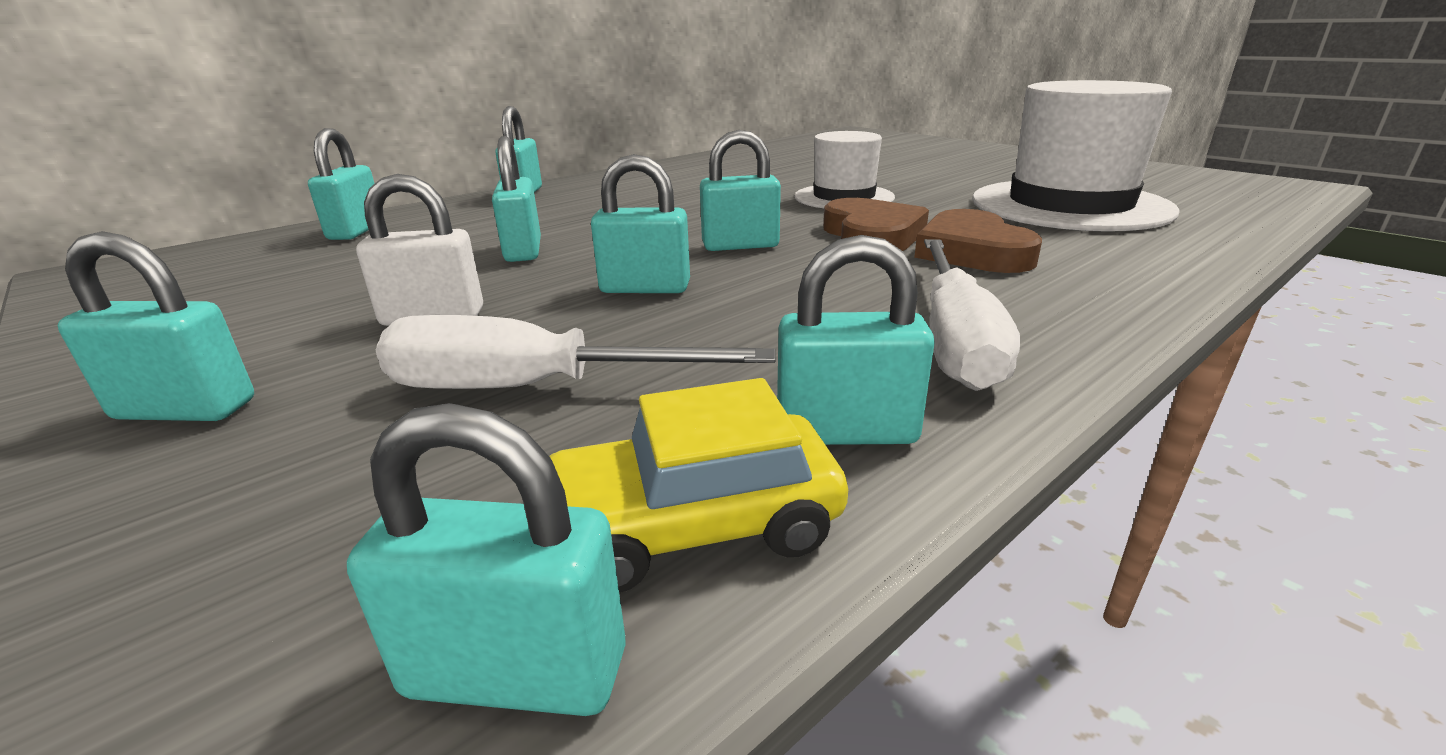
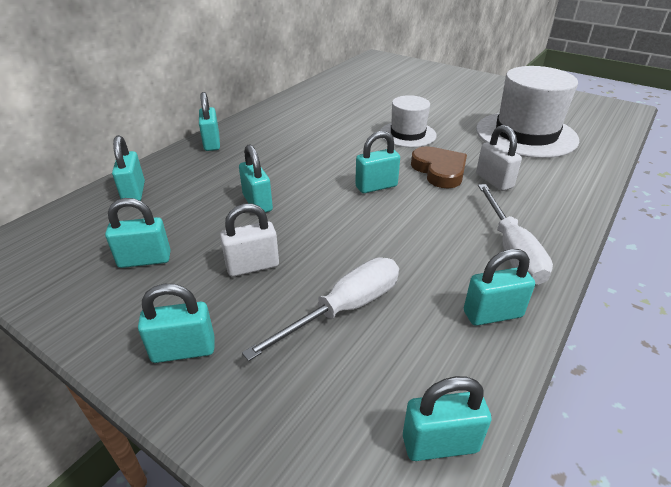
camera: 15 degrees left, 10 degrees up
(533, 388) = (344, 309): white screwdriver -> white screwdriver turned 150 degrees clockwise
(645, 288) = (348, 229): turquoise padlock -> turquoise padlock (145, 260)
(693, 525) = (461, 372): yellow car -> none
(972, 252) = (494, 181): brown heart -> white padlock

